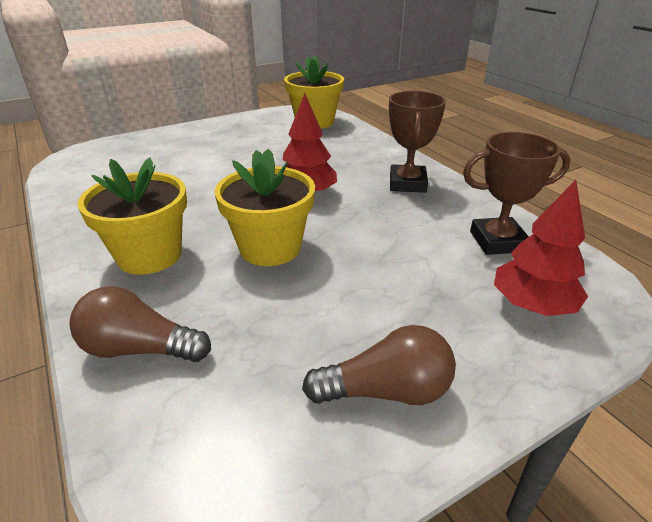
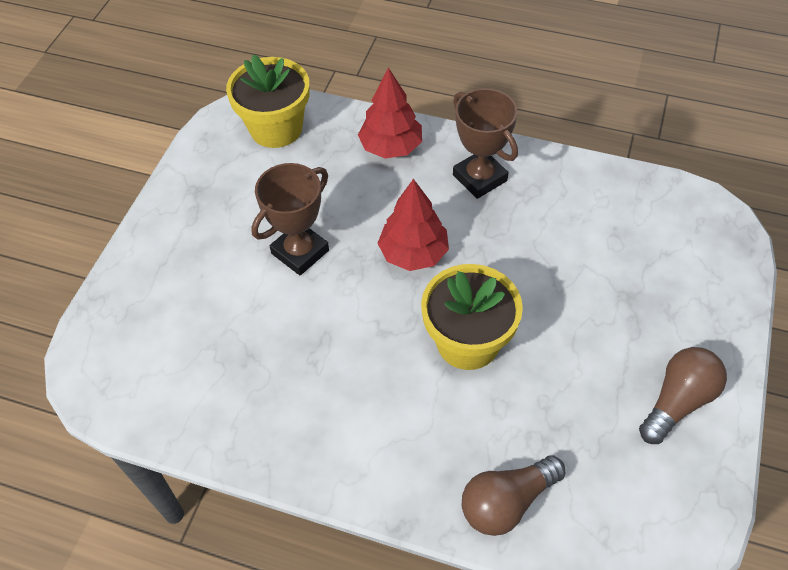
camera: 40 degrees left, 20 degrees up
(149, 255) = (386, 426): yellow flower pot -> none
(497, 241) = (613, 208): brown trophy -> brown trophy (300, 252)
(532, 305) = (688, 262): red tree -> red tree (391, 147)

